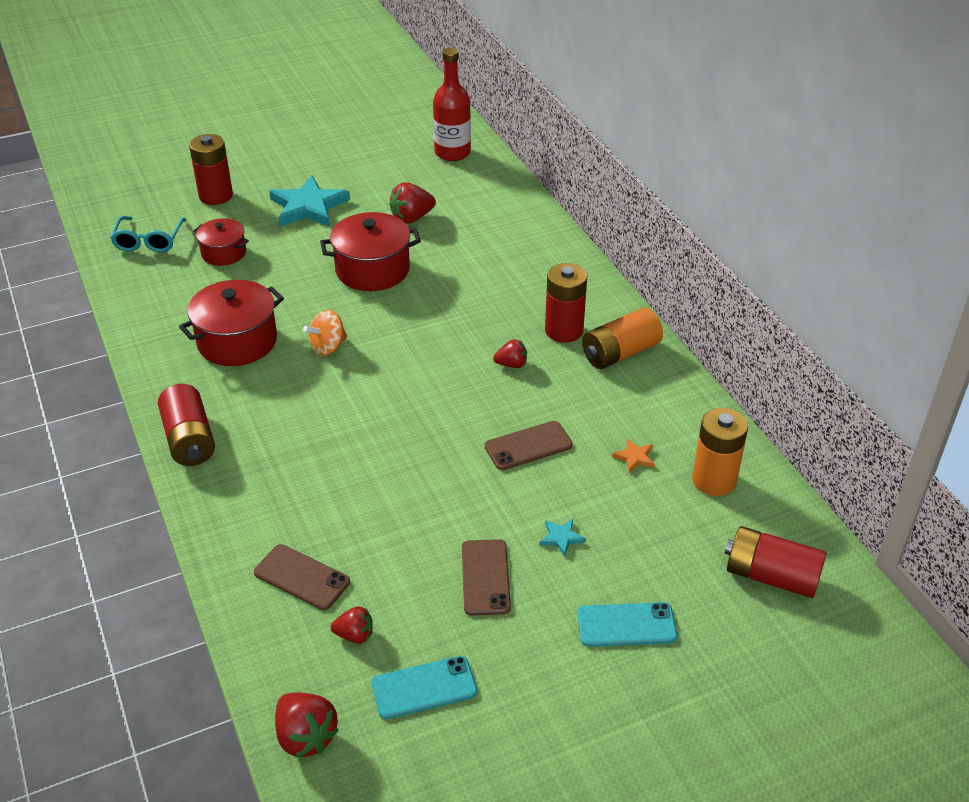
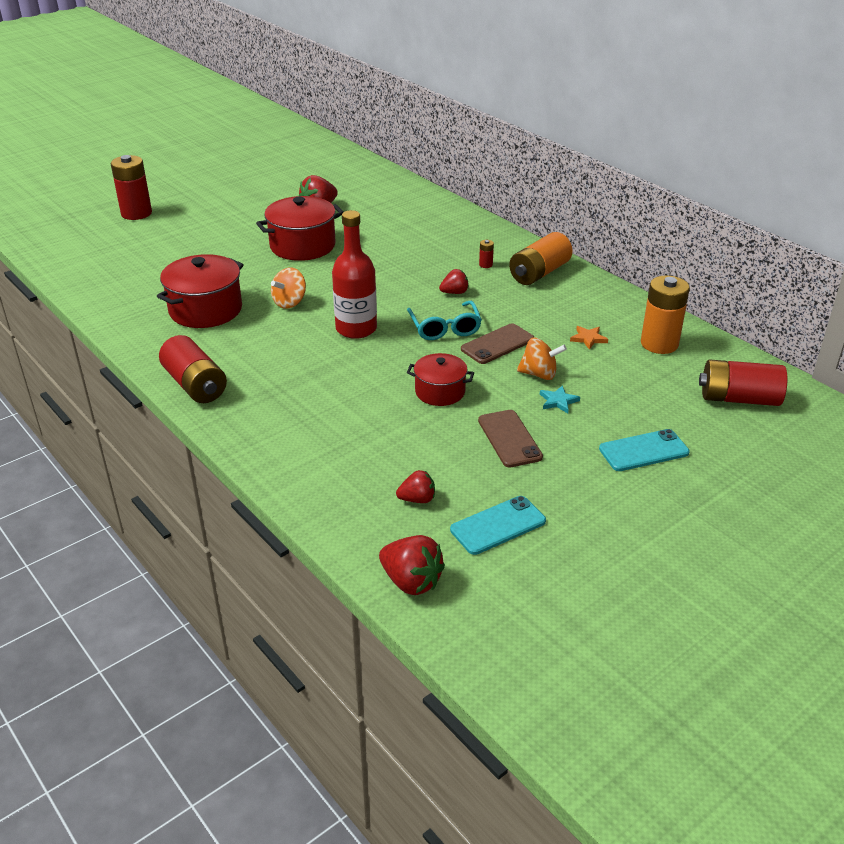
camera: 15 degrees left, 5 degrees down
(149, 241) = (88, 251): turquoise glasses -> turquoise glasses (445, 328)
(224, 253) = (163, 251): red pot -> red pot (440, 392)
(302, 577) = (348, 466): brown phone -> none
(308, 207) = (224, 211): turquoise star -> none
(452, 153) = (331, 162): red bottle -> red bottle (356, 329)
(556, 496) = (539, 374): none -> orange spinning top
(564, 330) = (485, 265): red battery -> red battery, size x0.41

